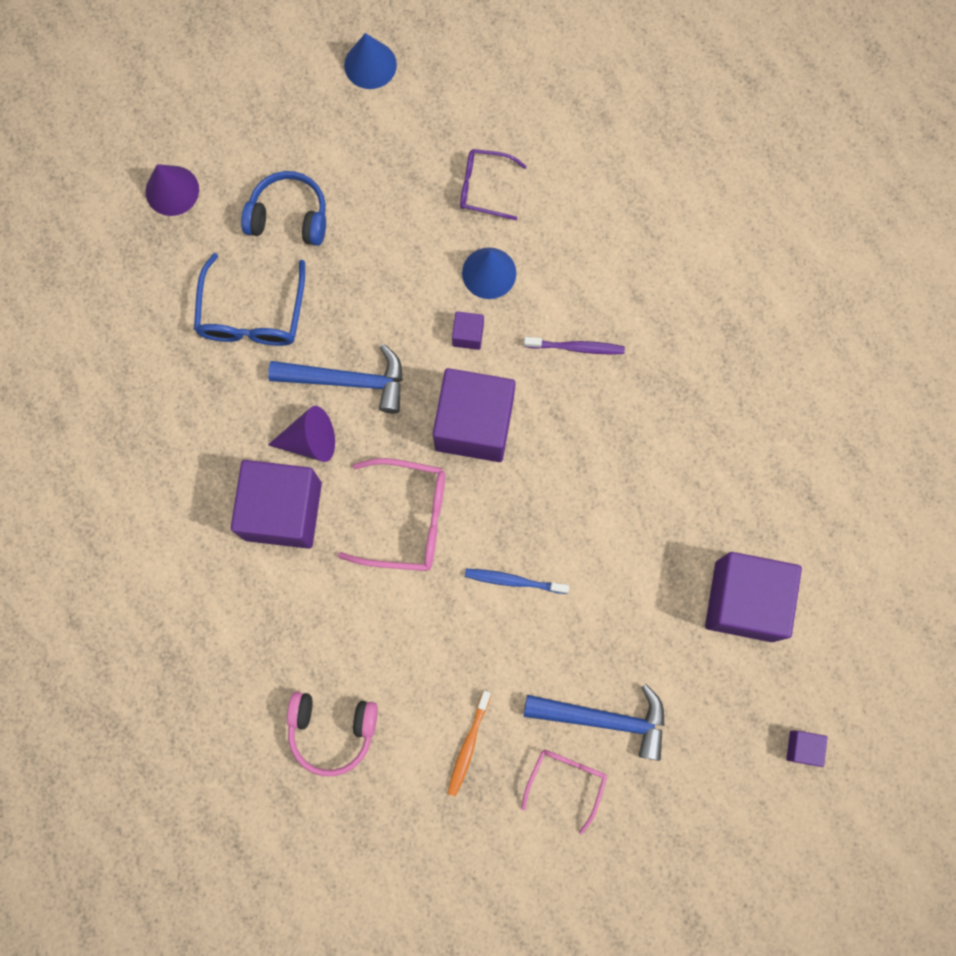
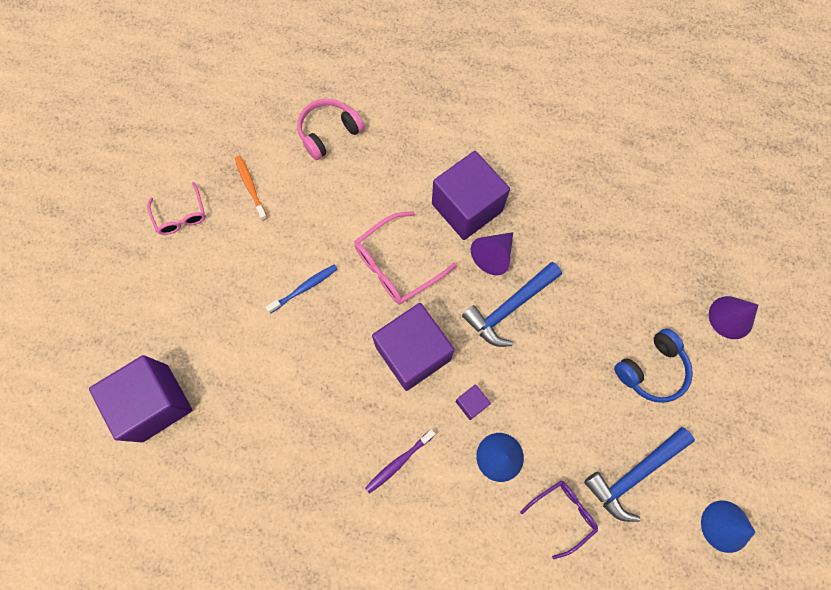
camera: 135 degrees right, 5 degrees down
(252, 315) = (602, 291): blue glasses -> none
(604, 719) = (186, 263): blue hammer -> blue hammer (634, 474)
(802, 748) = (54, 351): purple cube -> none

